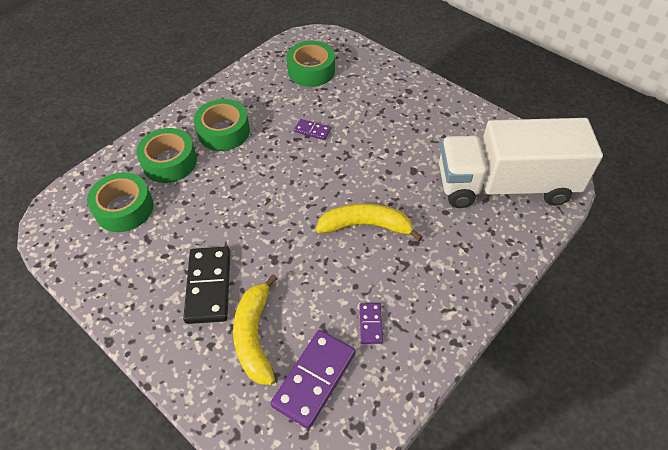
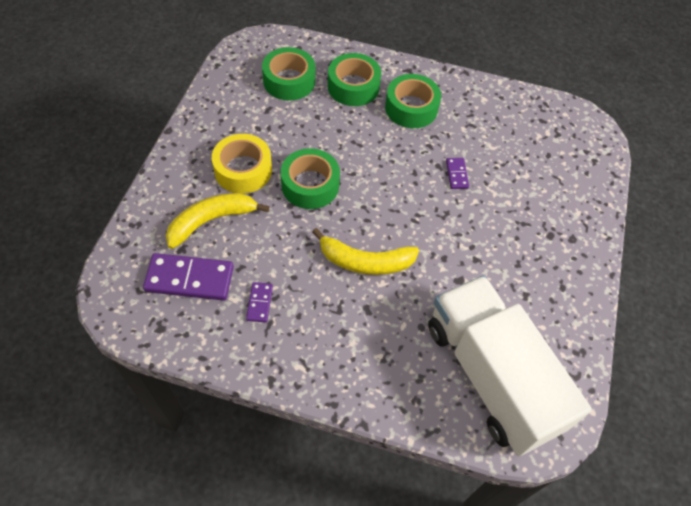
camera: 60 degrees right, 5 degrees up
(209, 286) = (243, 170): black domino -> yellow tape
(311, 71) = (538, 142): green tape -> green tape (310, 185)
(366, 226) = (365, 261): yellow banana -> yellow banana turned 120 degrees clockwise
(370, 324) = (260, 303): purple domino -> purple domino turned 60 degrees counterclockwise

